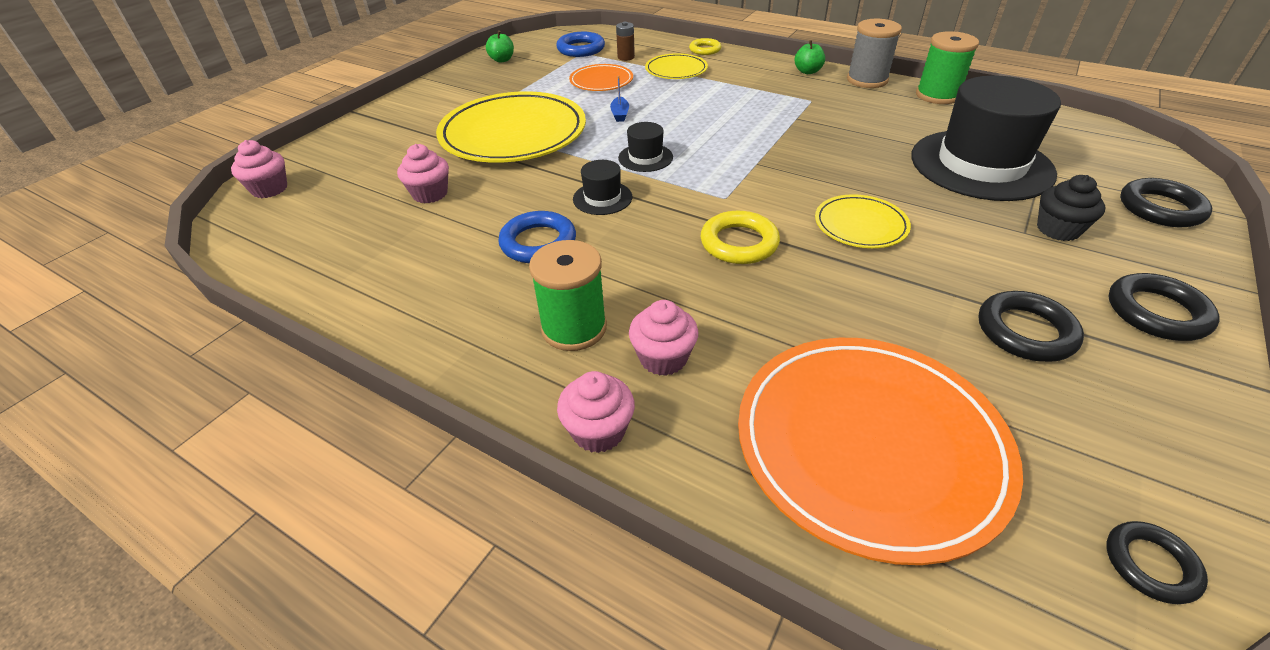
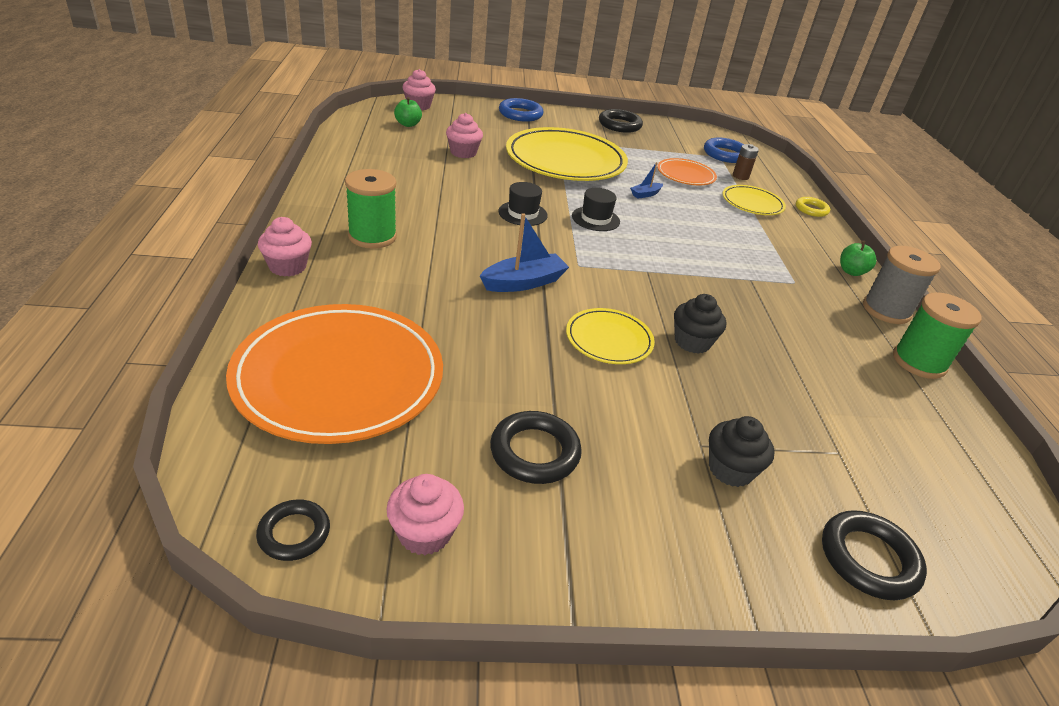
camera: 50 degrees right, 5 degrees down
(502, 60) = (661, 129): green apple -> green apple (408, 124)
(538, 242) = (447, 202): blue ring -> blue ring (520, 114)
(663, 358) = (368, 276): pink cupcake -> pink cupcake (424, 533)
(739, 243) = (524, 282): yellow ring -> blue boat
(879, 182) = (692, 342): none -> black cupcake
(981, 165) = (801, 406): black hat -> none
(1156, 312) = (642, 548): black ring -> black ring (619, 125)

